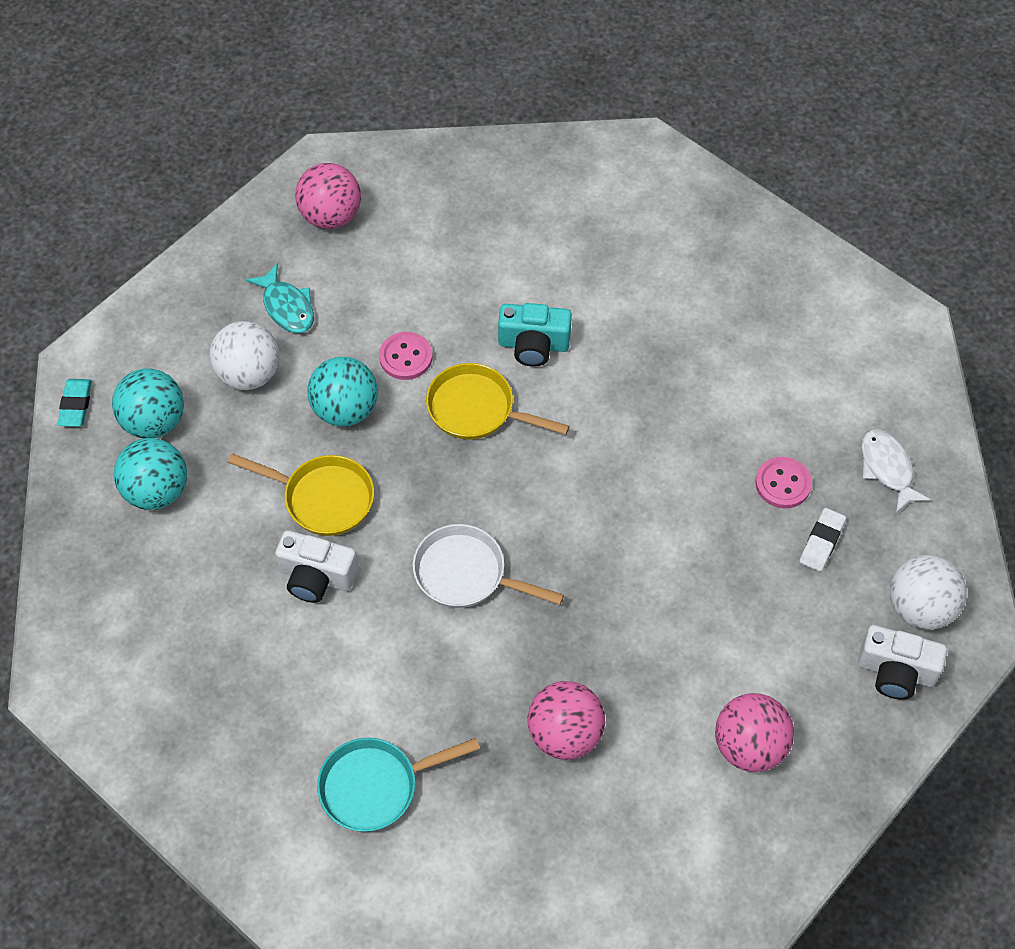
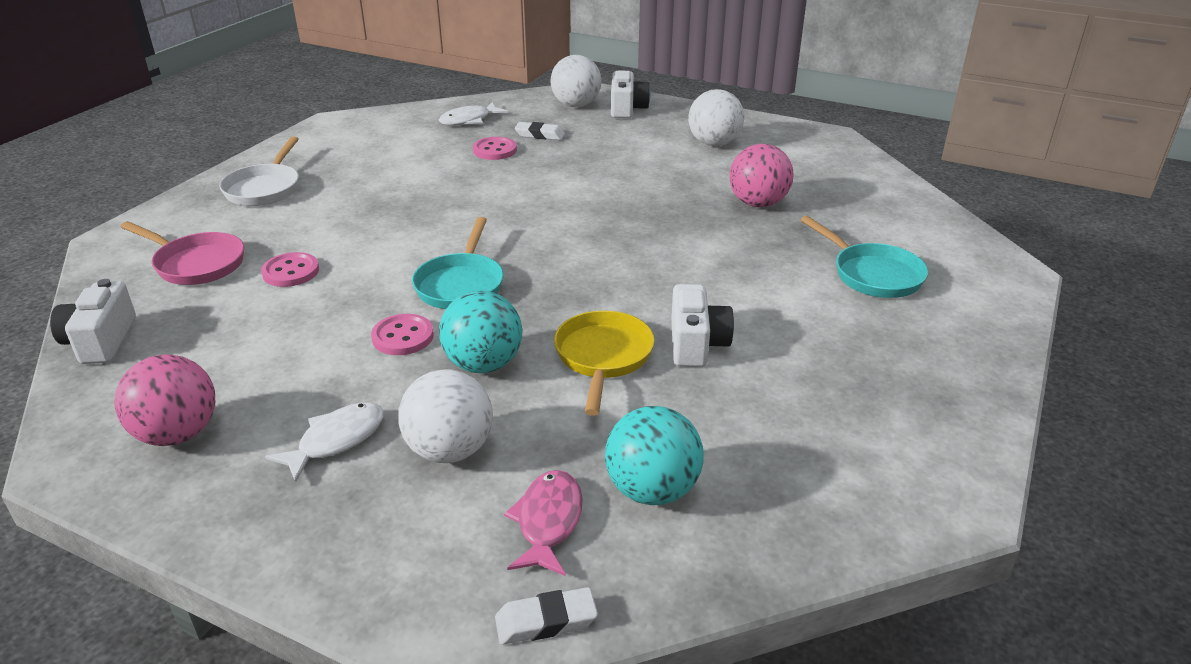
camera: 105 degrees left, 25 degrees down
(76, 405) = (546, 621): turquoise eraser -> white eraser
(154, 422) = (548, 522): turquoise ball -> pink fish
(287, 307) = (336, 440): turquoise fish -> white fish
(466, 574) = (644, 263): white pan -> white pan (264, 188)
(470, 159) = (101, 341): none -> white camera
(477, 409) = (461, 285): yellow pan -> turquoise pan
(533, 345) = (375, 266): turquoise camera -> none
(542, 280) = (291, 272): none -> pink button
(578, 210) = (196, 264): none -> pink pan
(749, 746) = (714, 143): pink ball -> white ball

